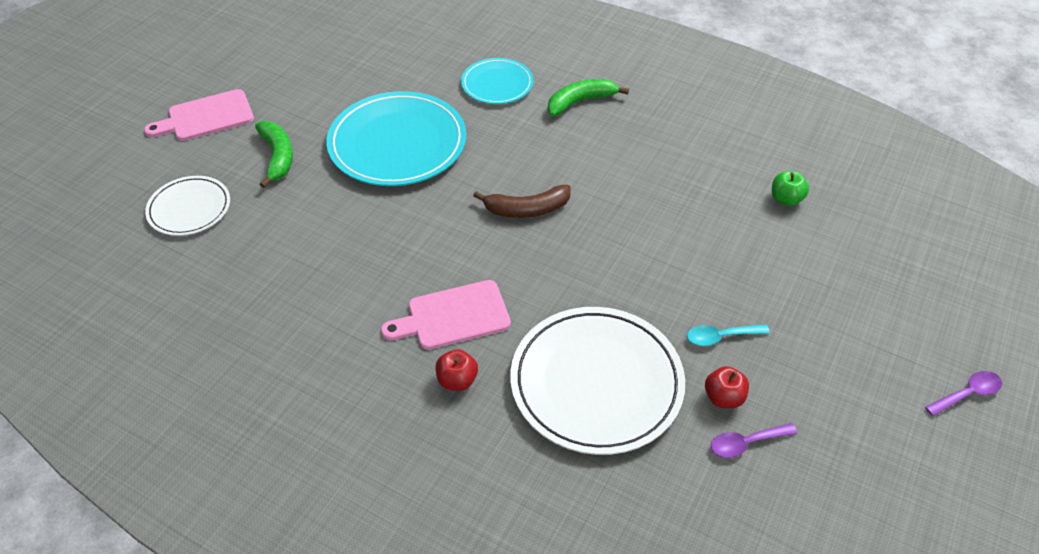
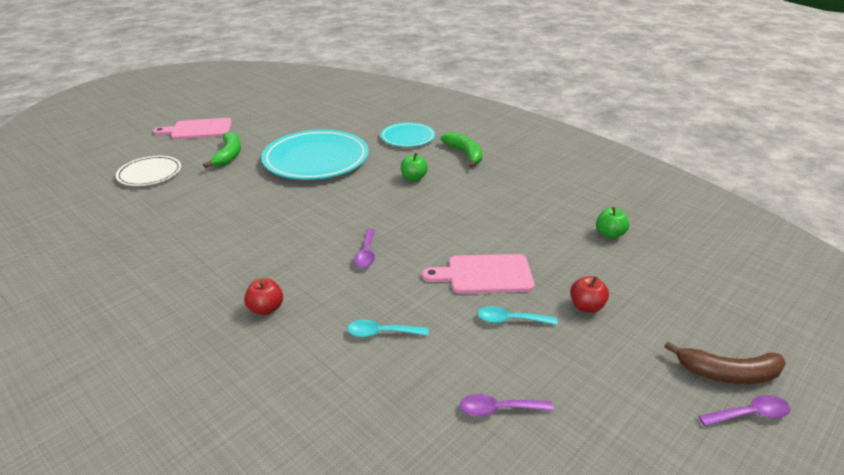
camera: 15 degrees right, 15 degrees down
(453, 316) = (290, 265): pink cutting board -> pink cutting board (484, 274)
(527, 209) = (389, 209): brown banana -> brown banana (728, 373)
(531, 281) = (366, 254): none -> purple spoon
(535, 154) = (414, 178): none -> green apple
(580, 102) = (464, 154): green banana -> green banana turned 75 degrees clockwise
(596, 383) = (381, 333): white plate -> turquoise spoon
(723, 397) = (493, 367): red apple -> red apple (586, 306)

